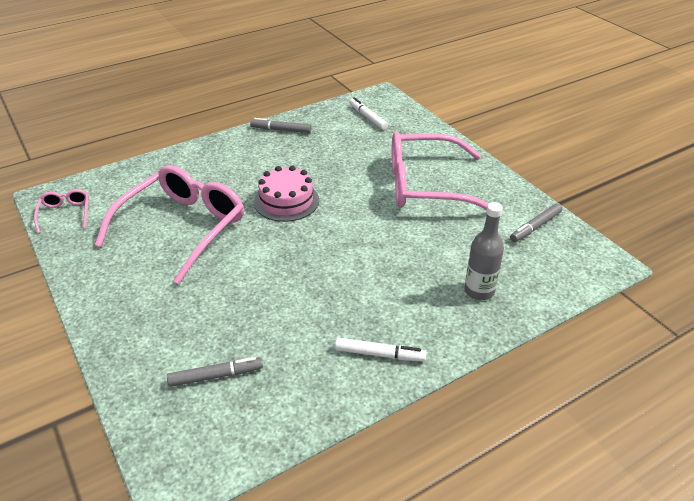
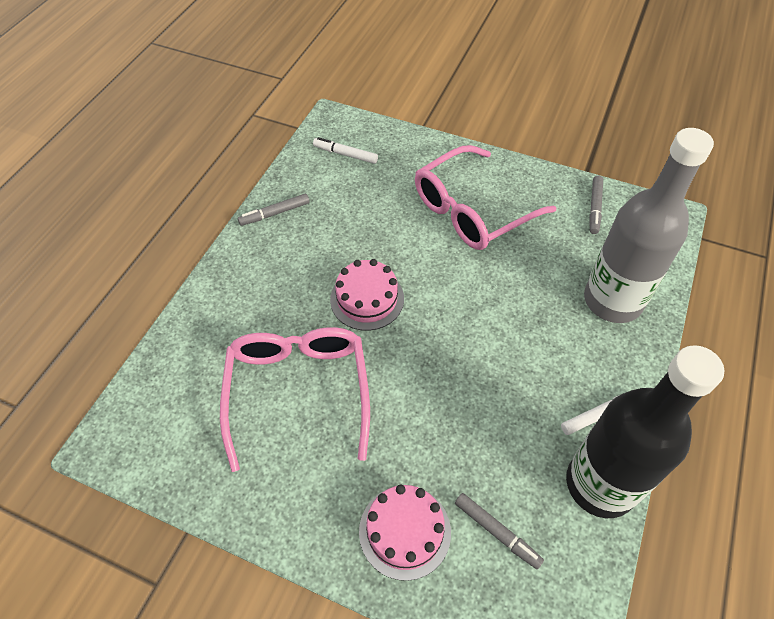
camera: 35 degrees left, 15 degrees up
(65, 214) = (150, 453): pink glasses -> none
(156, 338) = (405, 531): none -> pink cake
(215, 376) = (496, 531): grey marker -> grey marker turned 90 degrees clockwise
(326, 396) = (600, 484): none -> black bottle
(479, 291) = (612, 301): grey bottle -> grey bottle, size x2.00

